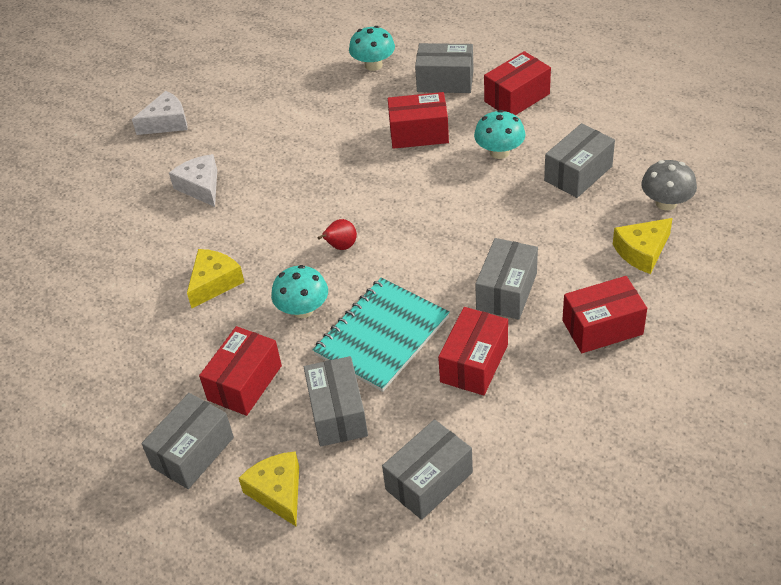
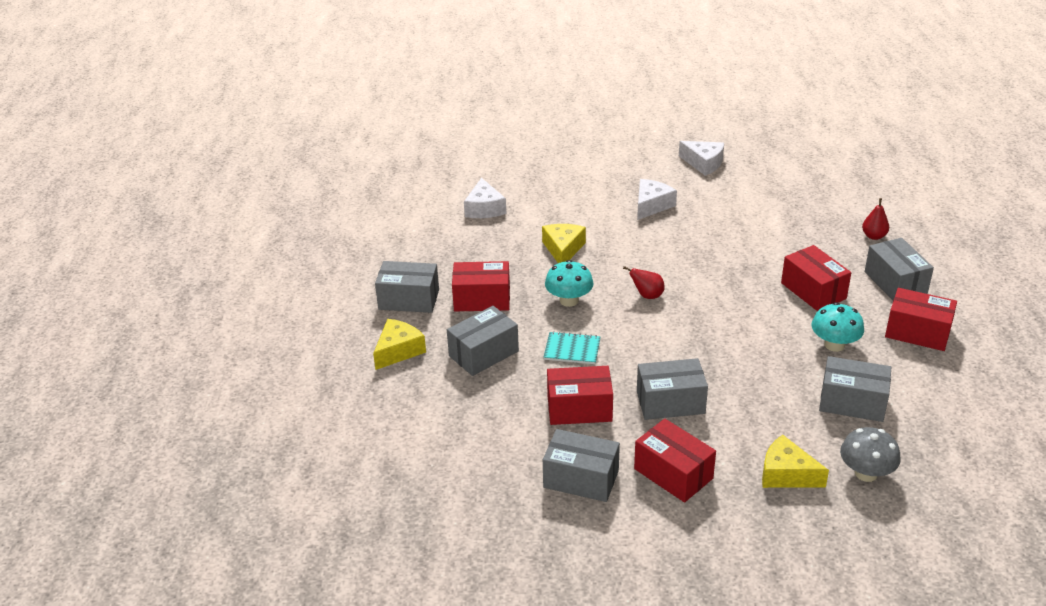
camera: 60 degrees right, 10 degrees down
(82, 323) = (484, 208): none -> white cheese
(214, 283) = (563, 249): yellow cheese -> yellow cheese turned 90 degrees counterclockwise
(373, 65) = (874, 236): turquoise mushroom -> red pear
(382, 336) = (572, 349): turquoise notebook -> turquoise notebook, size x0.52
(429, 481) = (450, 422): grey box -> grey box (581, 479)

